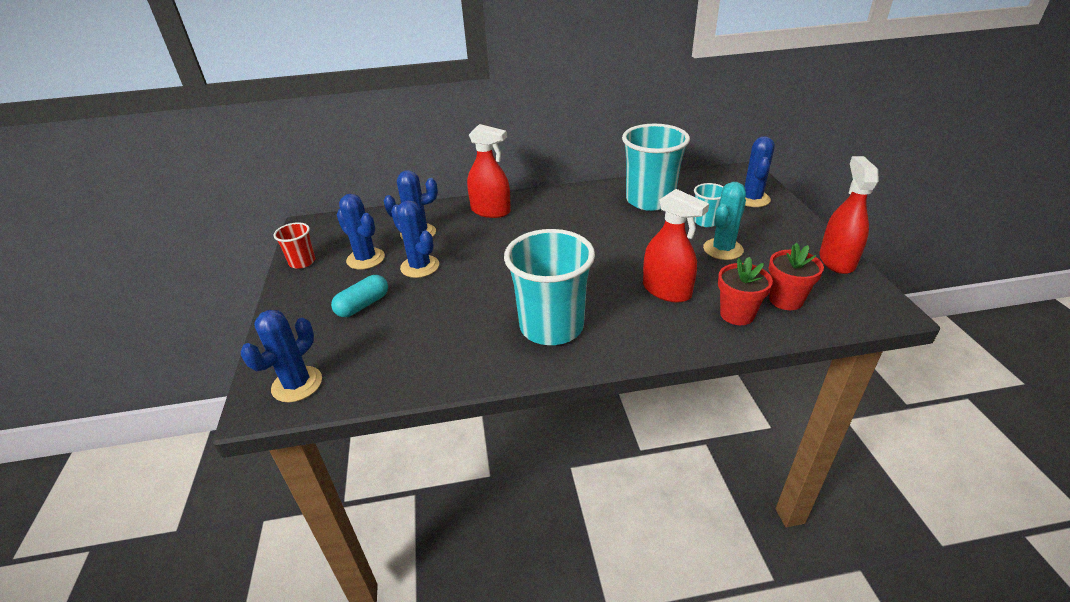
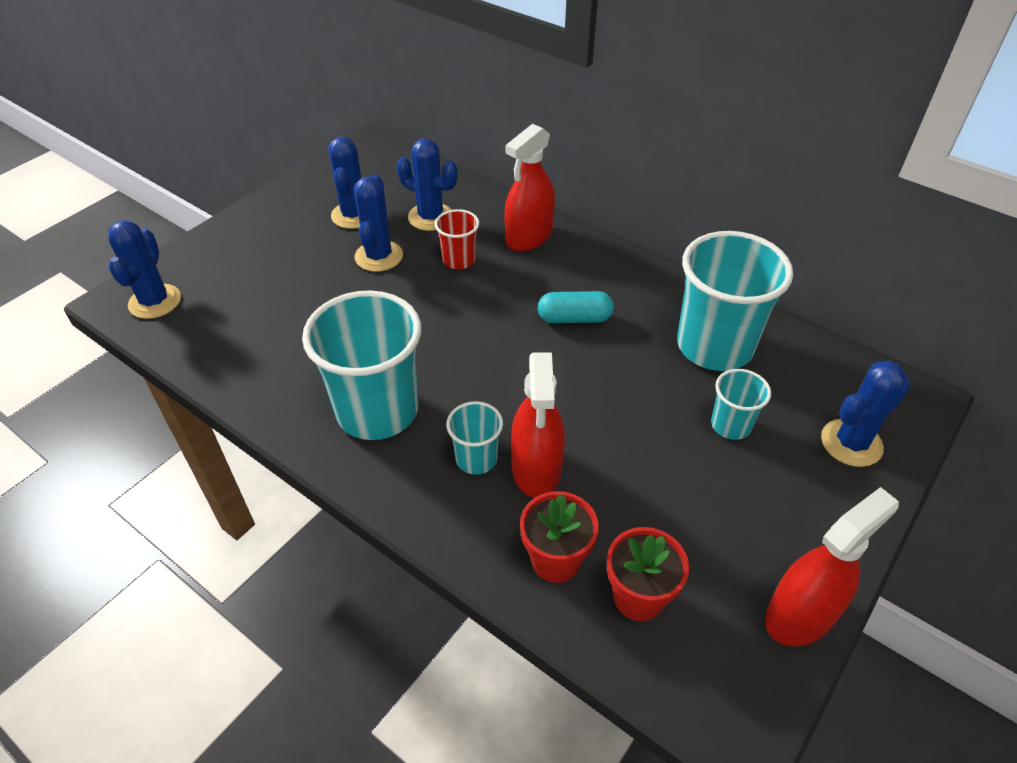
camera: 45 degrees right, 10 degrees up
(297, 384) = (155, 301): blue cactus -> blue cactus turned 75 degrees counterclockwise
(302, 262) = (309, 183): red cup -> red cup (459, 260)
(363, 305) = (286, 263): turquoise capsule -> turquoise capsule (574, 318)
(490, 211) = (529, 237): red spray bottle -> red spray bottle turned 60 degrees clockwise
(635, 307) = (476, 459): none -> turquoise cup
(723, 249) = (684, 475): turquoise cactus -> none

